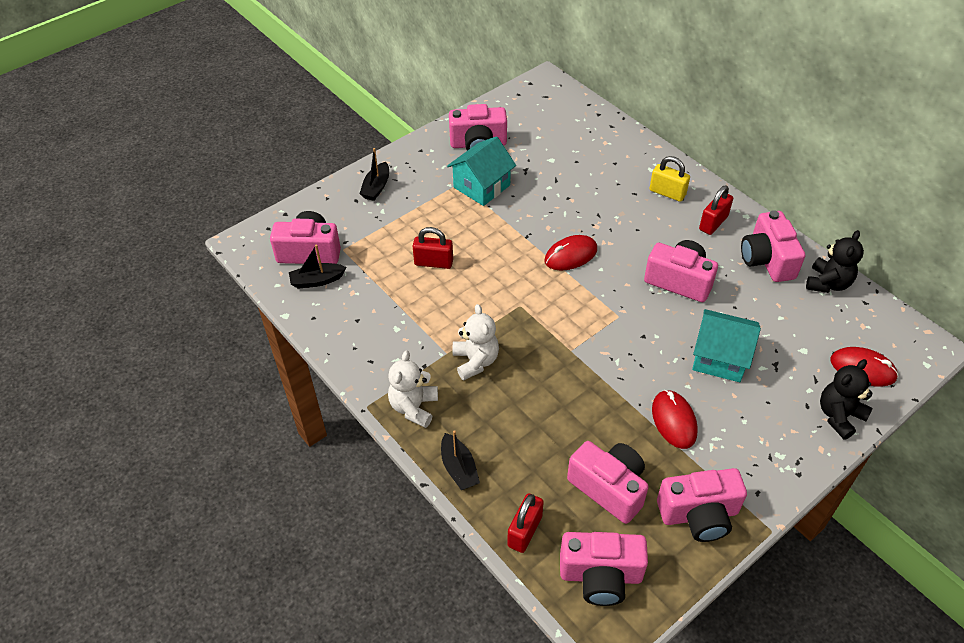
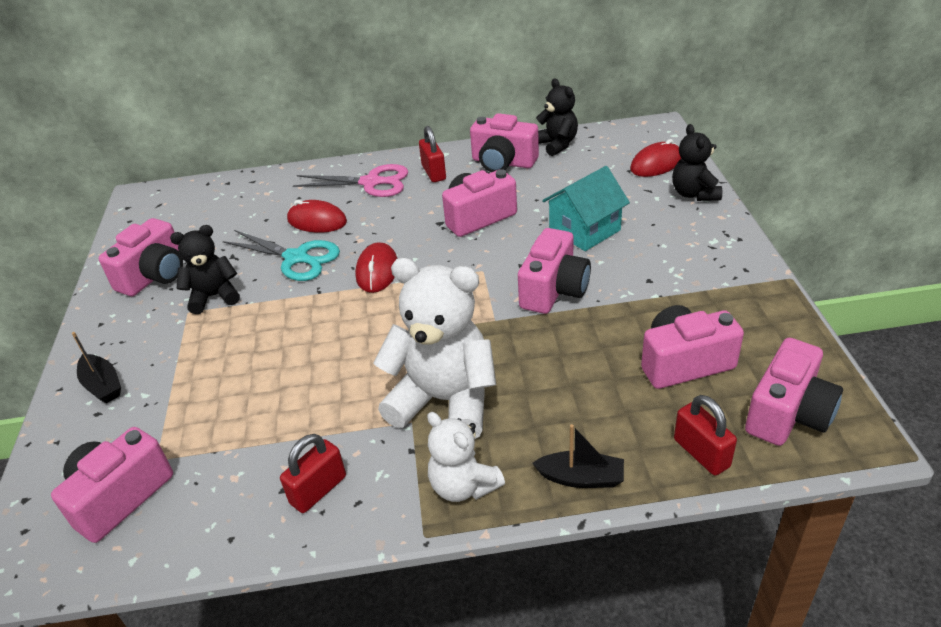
camera: 55 degrees left, 10 degrees down
(317, 280) = (175, 508): black boat -> none
(433, 262) = (273, 379): red padlock -> red padlock (318, 490)
(475, 361) = (444, 400): white teddy bear -> white teddy bear, size x1.75
(481, 186) = (214, 296): turquoise house -> black teddy bear
(549, 203) = (296, 258): none -> turquoise scissors
(667, 193) = (371, 182): yellow padlock -> pink scissors
(674, 421) = (634, 286): red mouse -> red mouse (317, 221)
(699, 514) = (750, 314): pink camera -> pink camera (554, 290)

